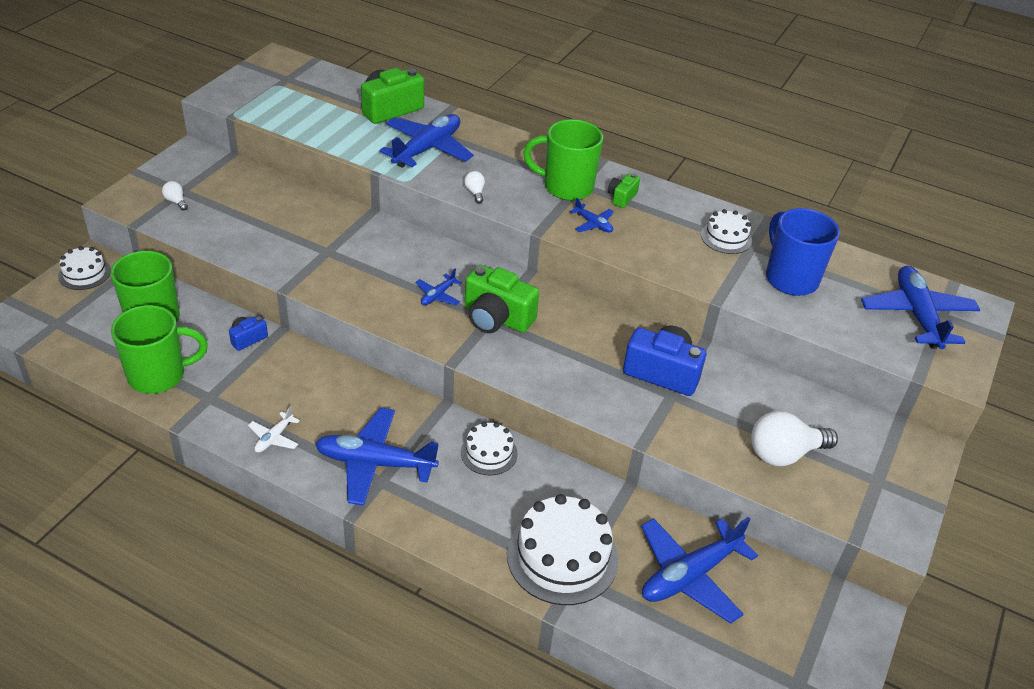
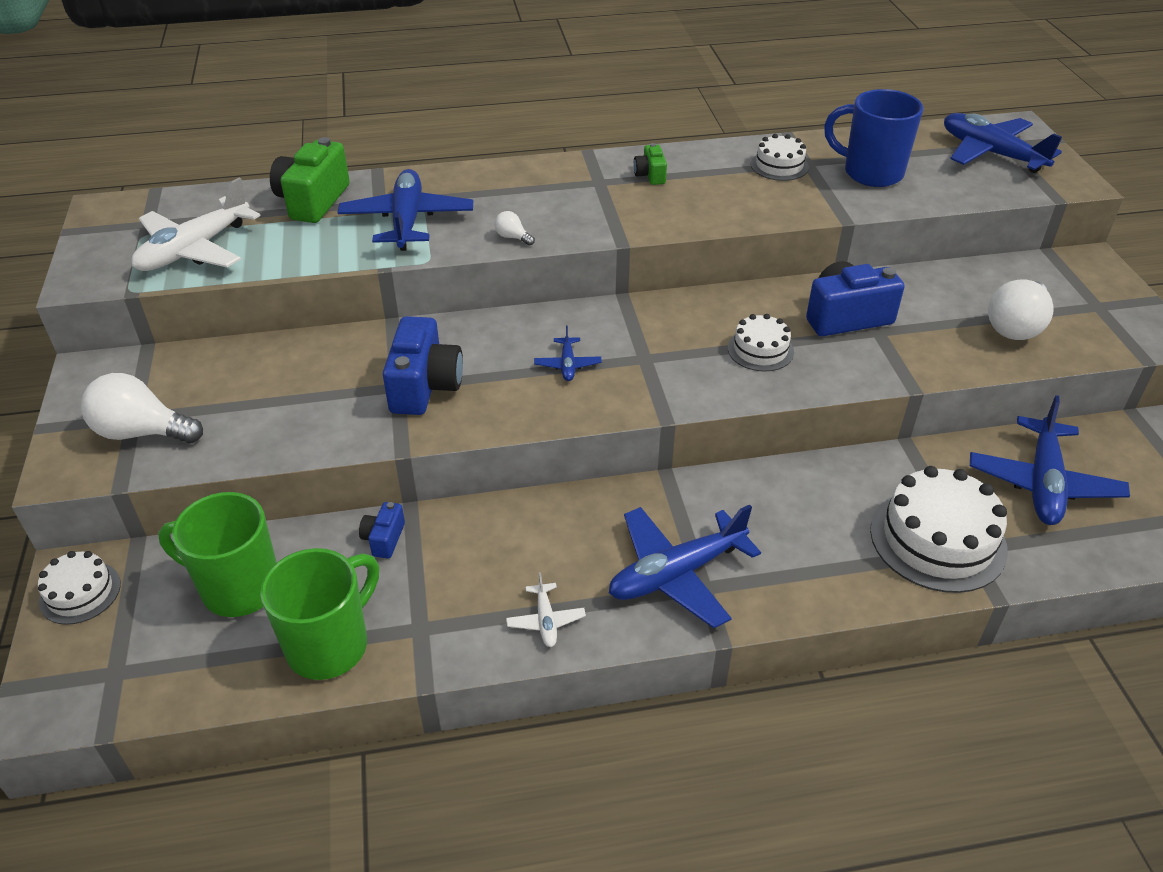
camera: 35 degrees left, 0 degrees up
(176, 201) = (142, 432): white light bulb -> white light bulb, size x2.21
(292, 107) = (194, 249): none -> white plane
(342, 260) = (425, 386): none -> blue camera
(489, 453) = (762, 492): white cake -> white cake (760, 350)
(496, 318) = (649, 353): green camera -> none
(566, 187) = (590, 190): green mug -> none
(593, 224) = (659, 210): blue plane -> none

